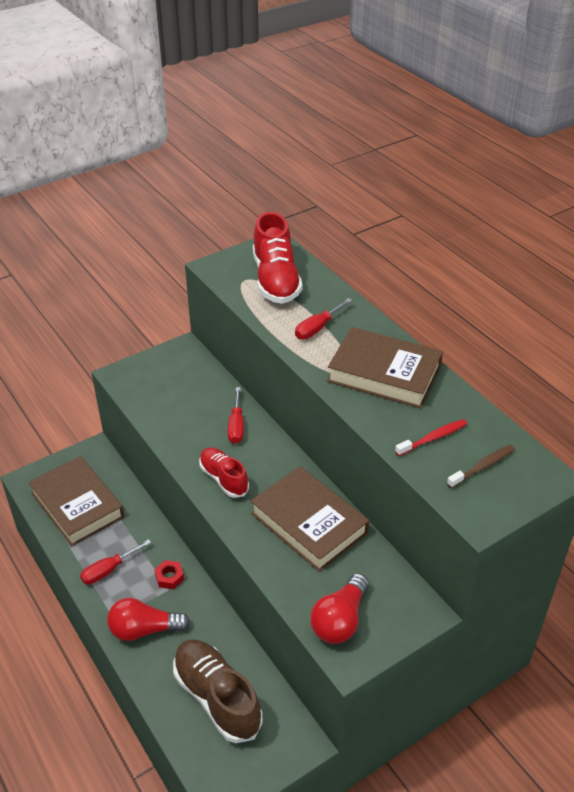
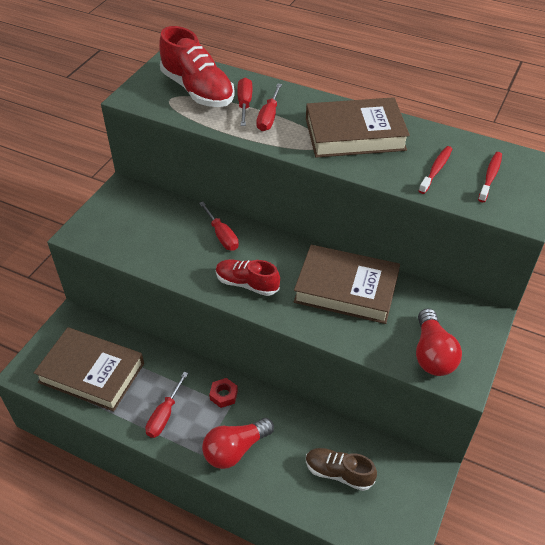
camera: 30 degrees left, 5 degrees up
(217, 697) = (339, 473): brown shoe -> brown shoe, size x0.61
(306, 307) = (244, 104): none -> red screwdriver
(482, 466) = (490, 176): brown toothbrush -> red toothbrush

